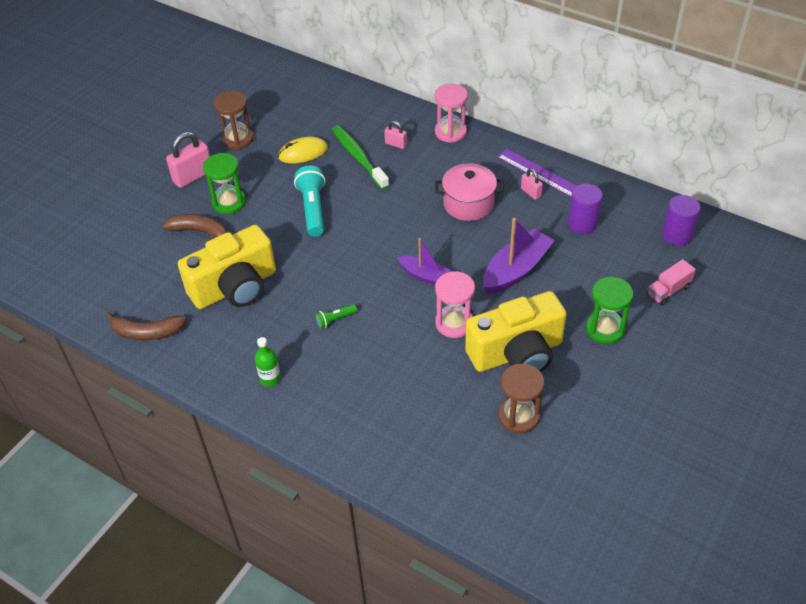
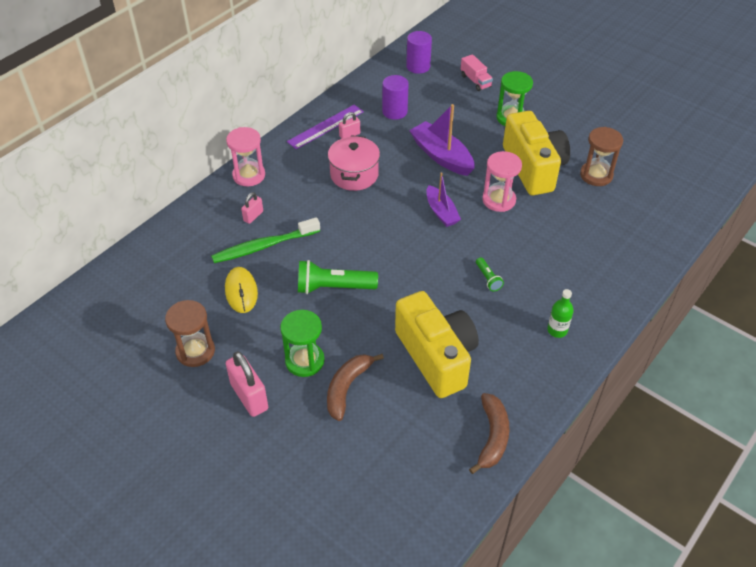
camera: 85 degrees left, 0 degrees up
(313, 209) = (333, 287): turquoise flashlight -> green flashlight
(426, 276) = (441, 212): purple boat -> purple boat turned 120 degrees clockwise

